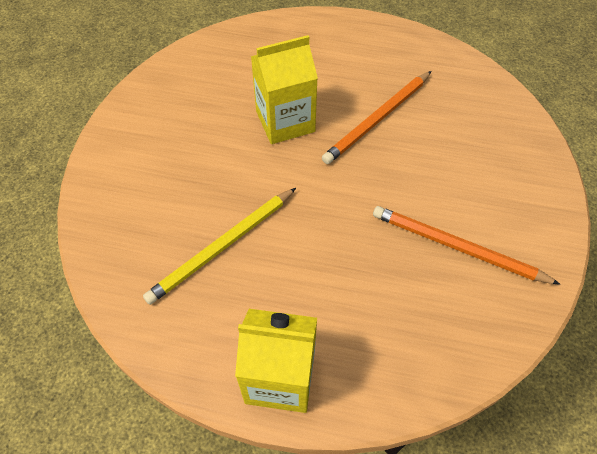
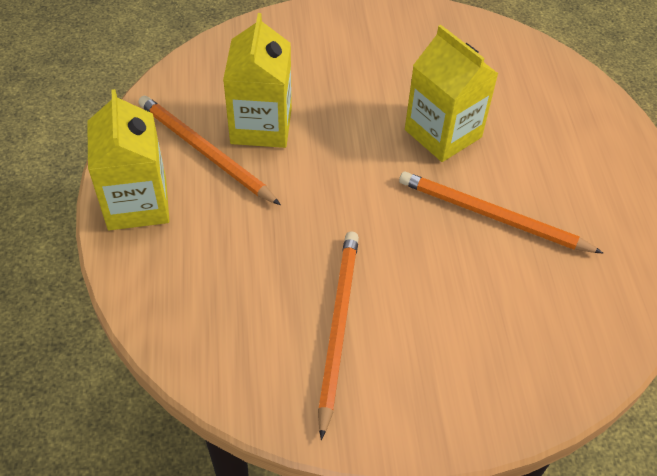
camera: 70 degrees right, 5 degrees down
(222, 247) = (261, 126): yellow pencil -> yellow carton
(235, 302) = (205, 151): none -> orange pencil

